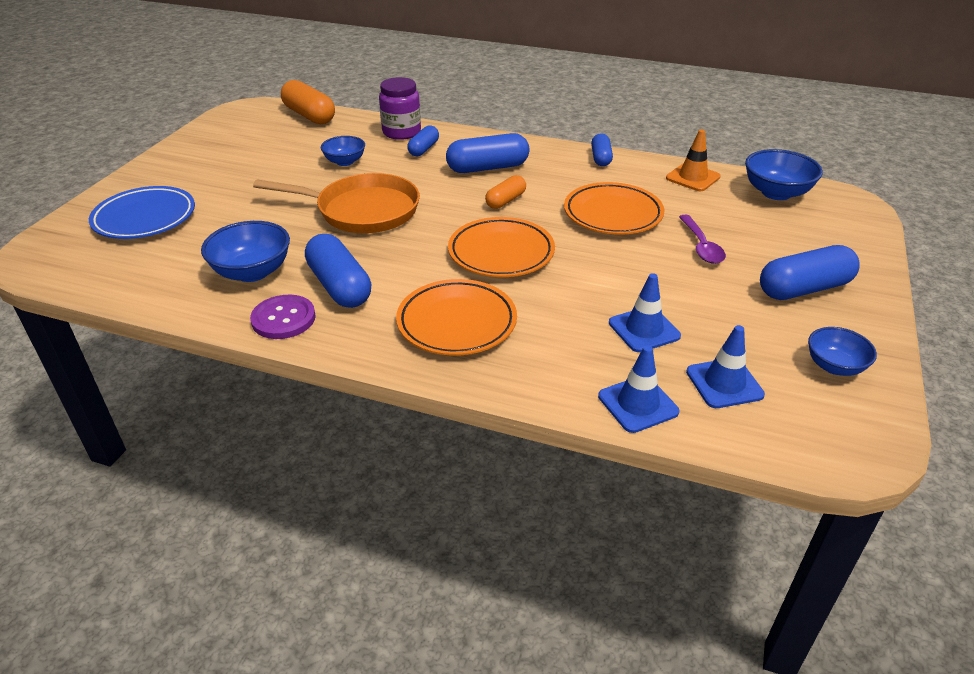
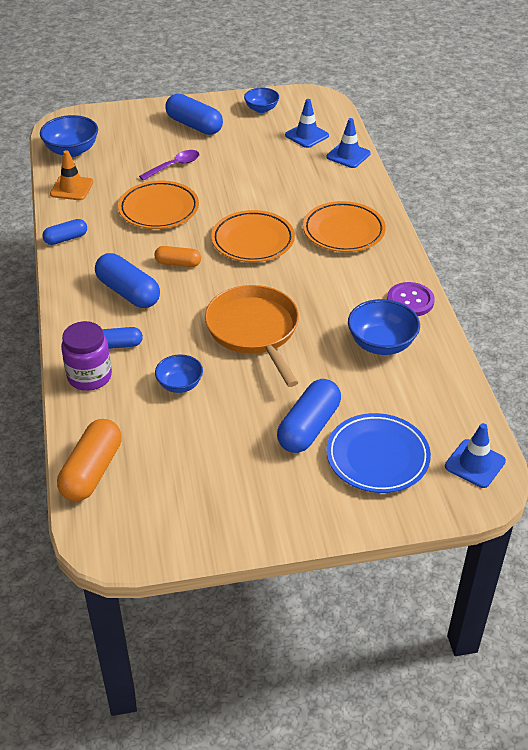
camera: 120 degrees left, 5 degrees up
(339, 286) = (356, 294): blue capsule -> blue capsule (309, 427)
(644, 329) = (285, 167): blue traffic cone -> blue traffic cone (475, 464)

